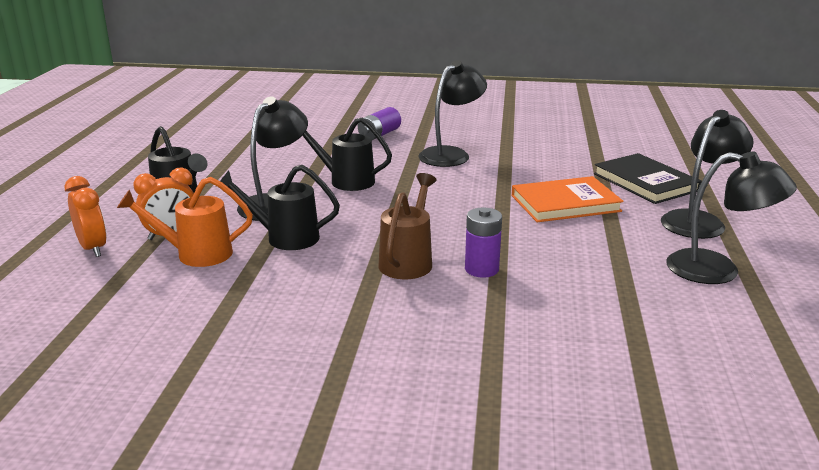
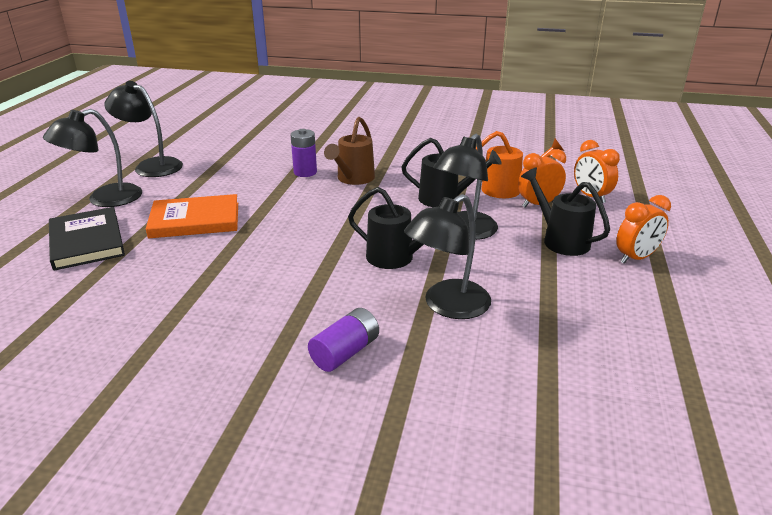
camera: 175 degrees left, 5 degrees up
(121, 188) = (636, 258): none -> orange clock
(451, 154) = (261, 298): black lamp -> black lamp (447, 306)

